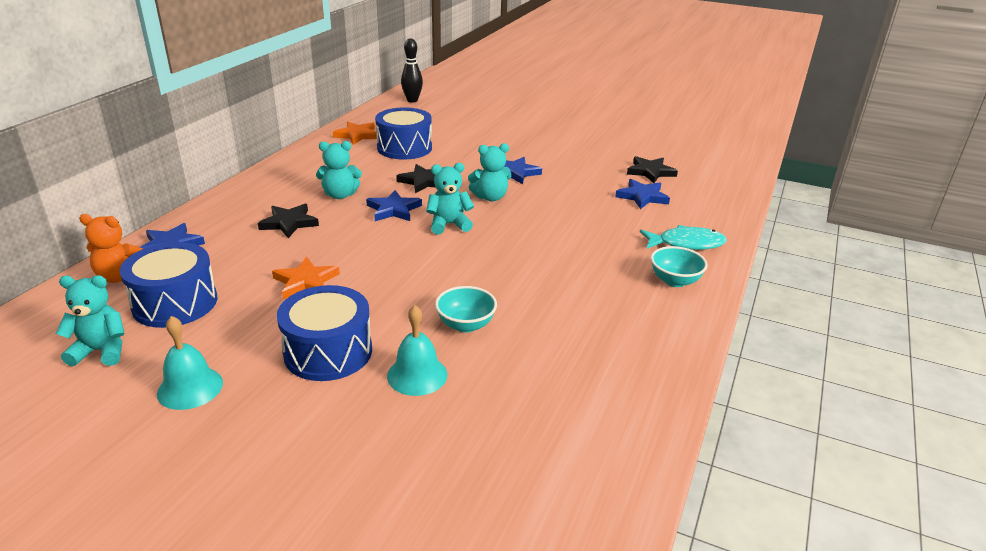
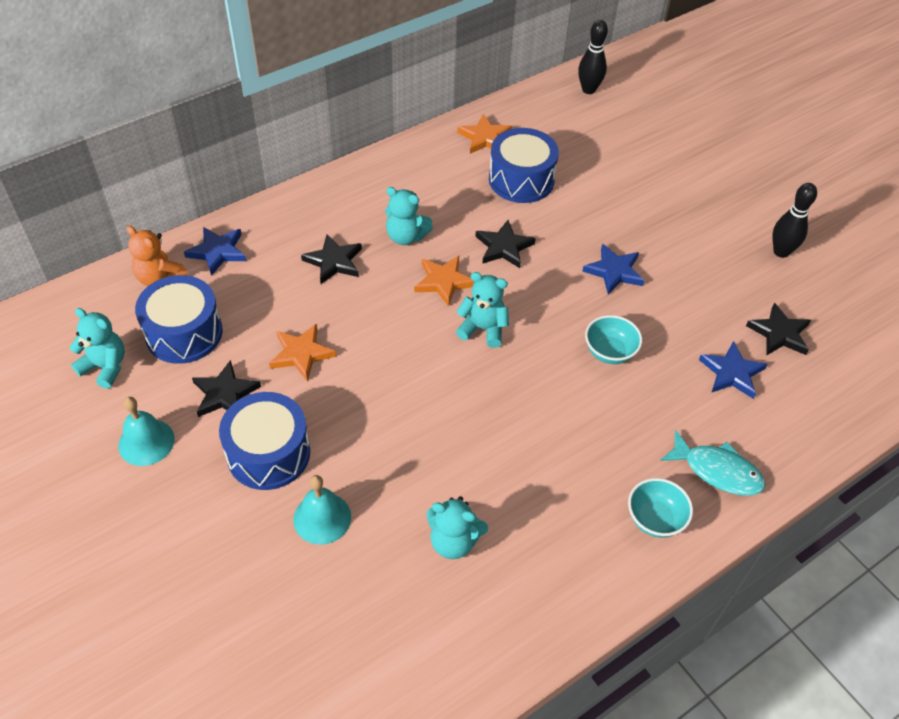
camera: 30 degrees right, 20 degrees up
(250, 328) = (225, 394): none -> black star
(394, 209) = (444, 281): blue star -> orange star
(465, 325) = (403, 478): turquoise bowl -> turquoise bowl (609, 352)
(490, 197) = (556, 302): turquoise teddy bear -> turquoise teddy bear (453, 541)
(611, 138) = (781, 252): none -> black bowling pin

